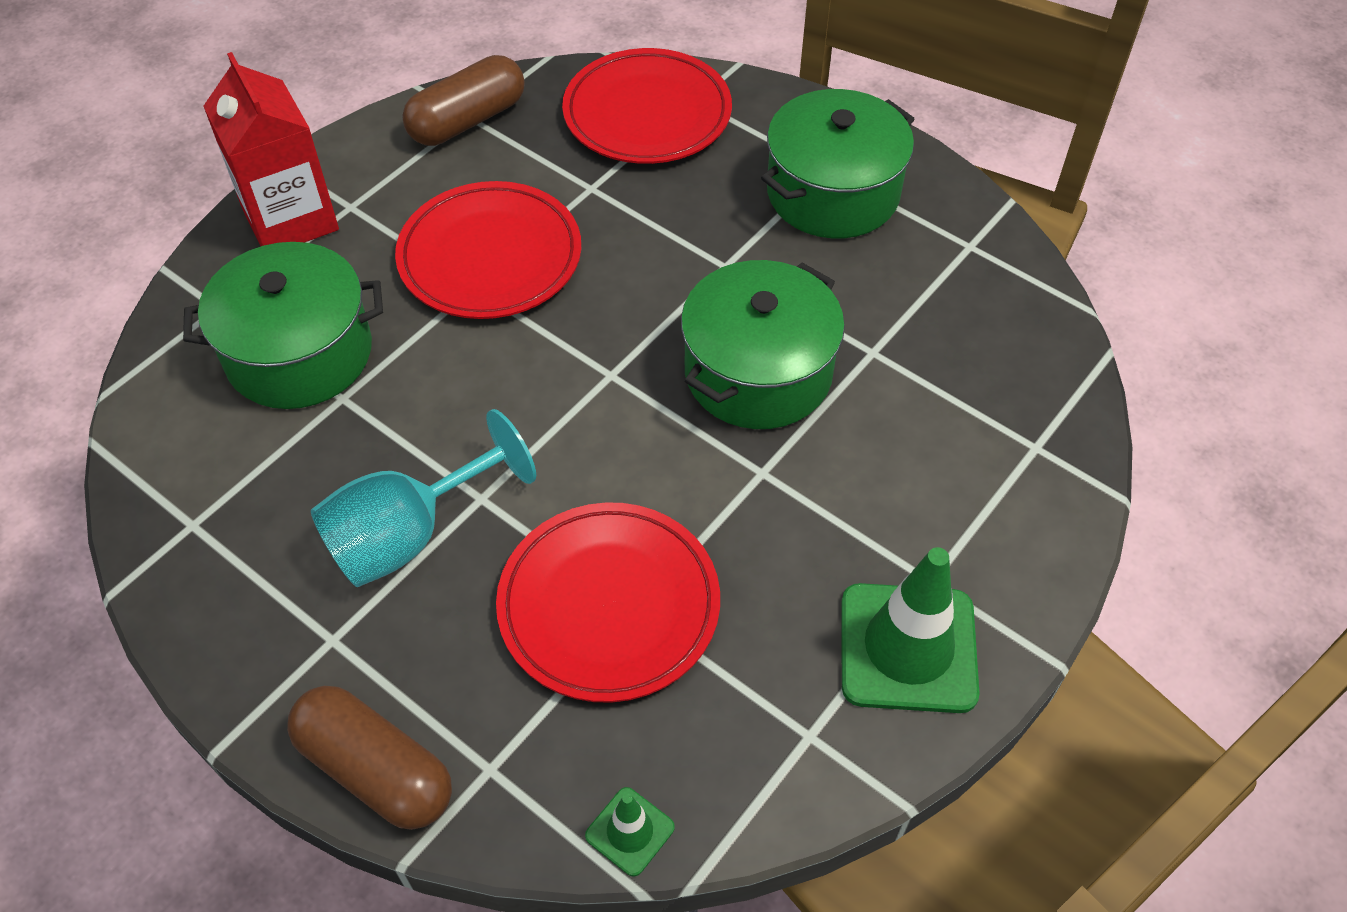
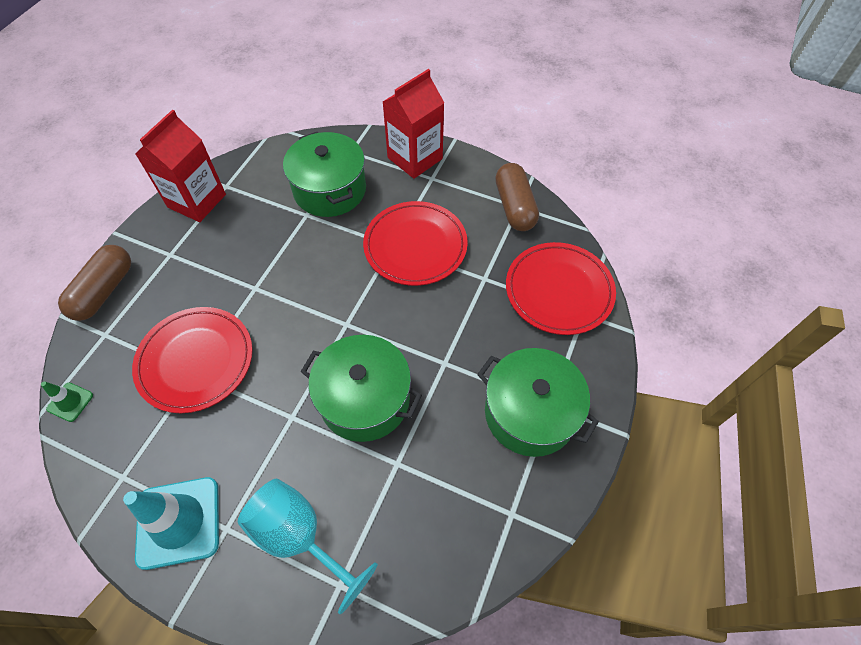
camera: 75 degrees right, 5 degrees up
(207, 581) = (197, 201): none -> red carton
(409, 534) = (229, 265): turquoise goblet -> turquoise goblet (300, 537)
(467, 120) = (514, 207): brown capsule -> brown capsule turned 45 degrees clockwise
(908, 648) = (178, 522): green traffic cone -> turquoise traffic cone

